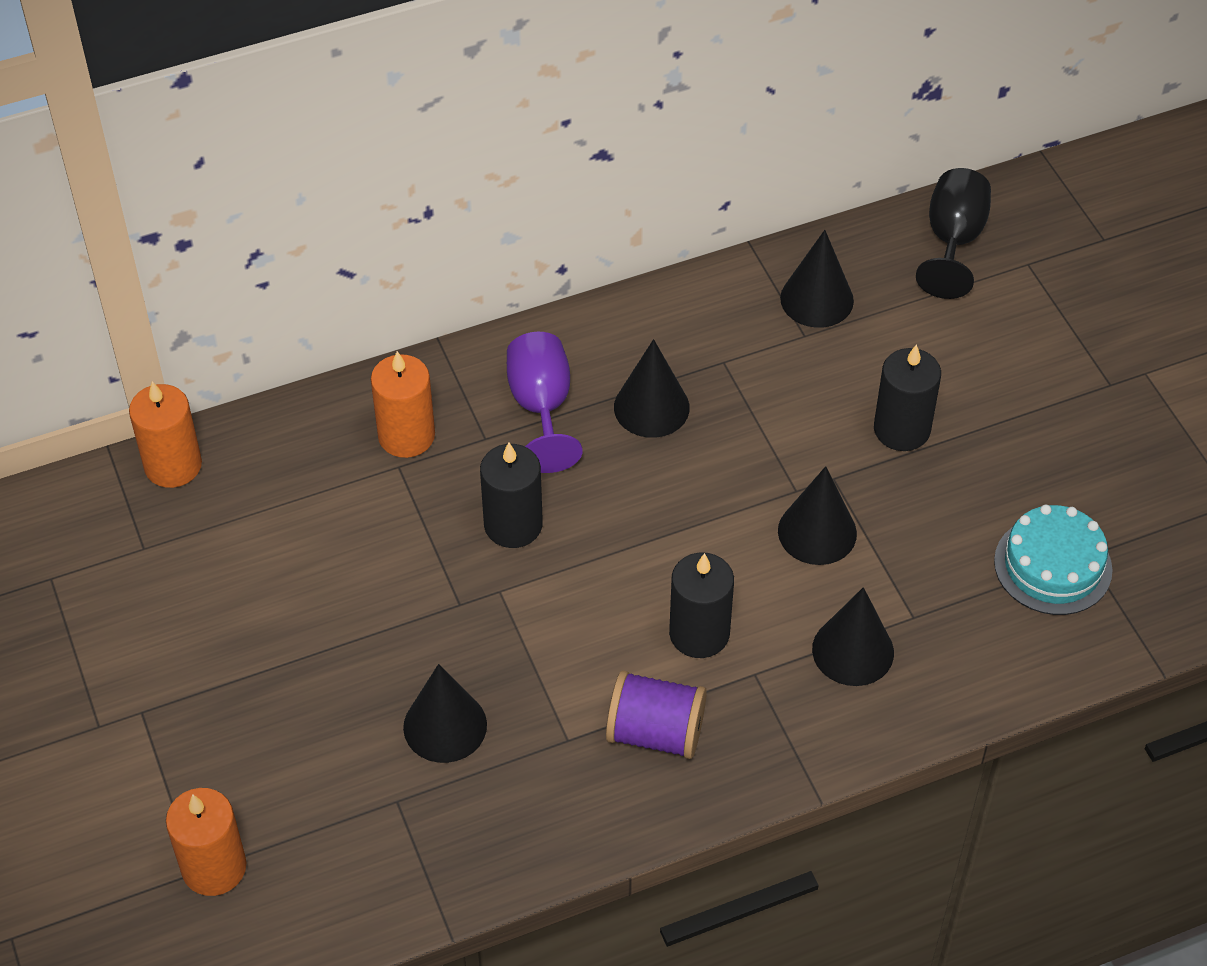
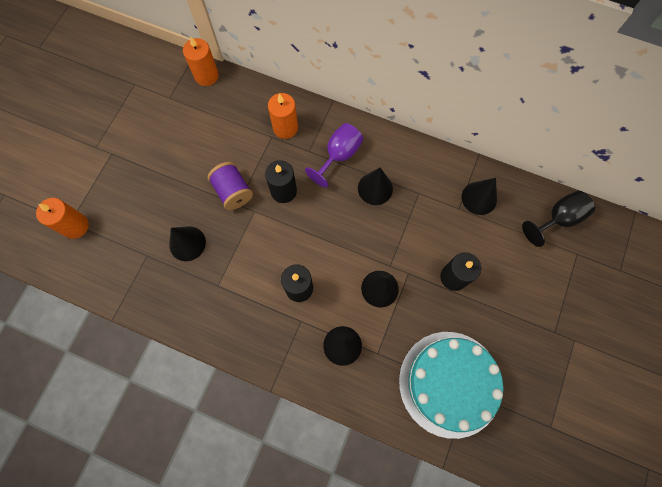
camera: 45 degrees right, 20 degrees up
(655, 733) = (246, 310): purple spool -> purple spool (233, 192)
(1053, 565) = (450, 383): turquoise cake -> turquoise cake, size x1.76

